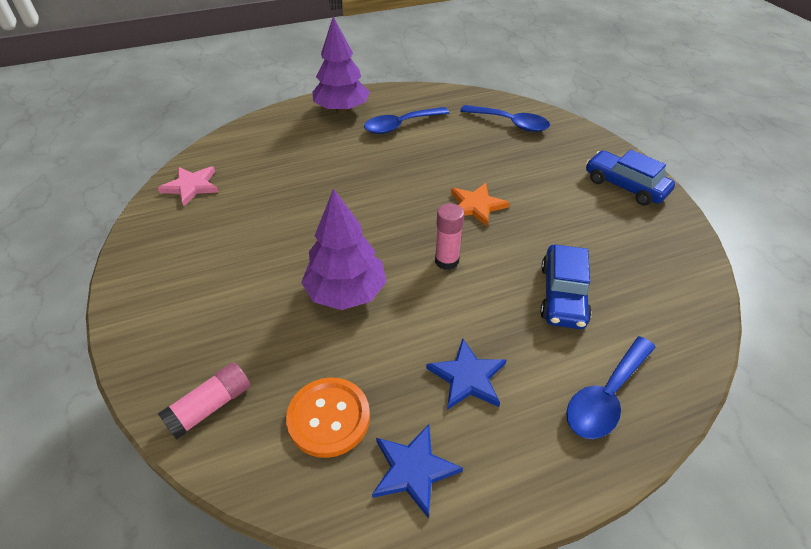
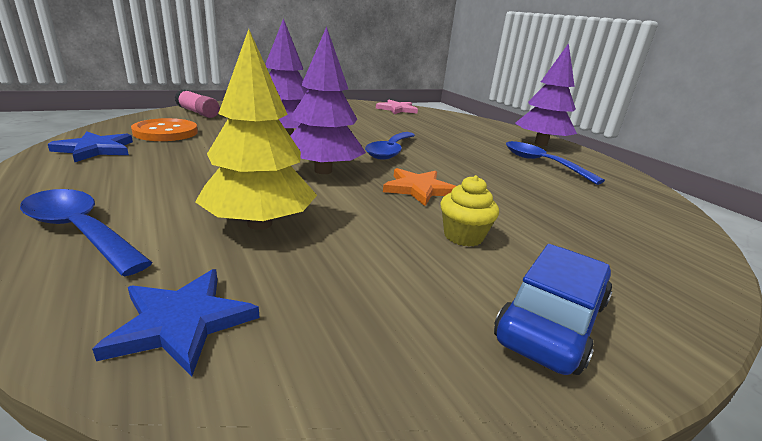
camera: 80 degrees right, 20 degrees down
(446, 261) = (323, 171): pink glue stick -> purple tree
(467, 377) = (168, 170): blue star -> blue star (181, 322)
(510, 123) = (630, 223): blue spoon -> blue spoon (390, 151)
(550, 197) = (463, 236): none -> yellow cupcake
(563, 295) = (259, 223): blue car -> yellow tree

